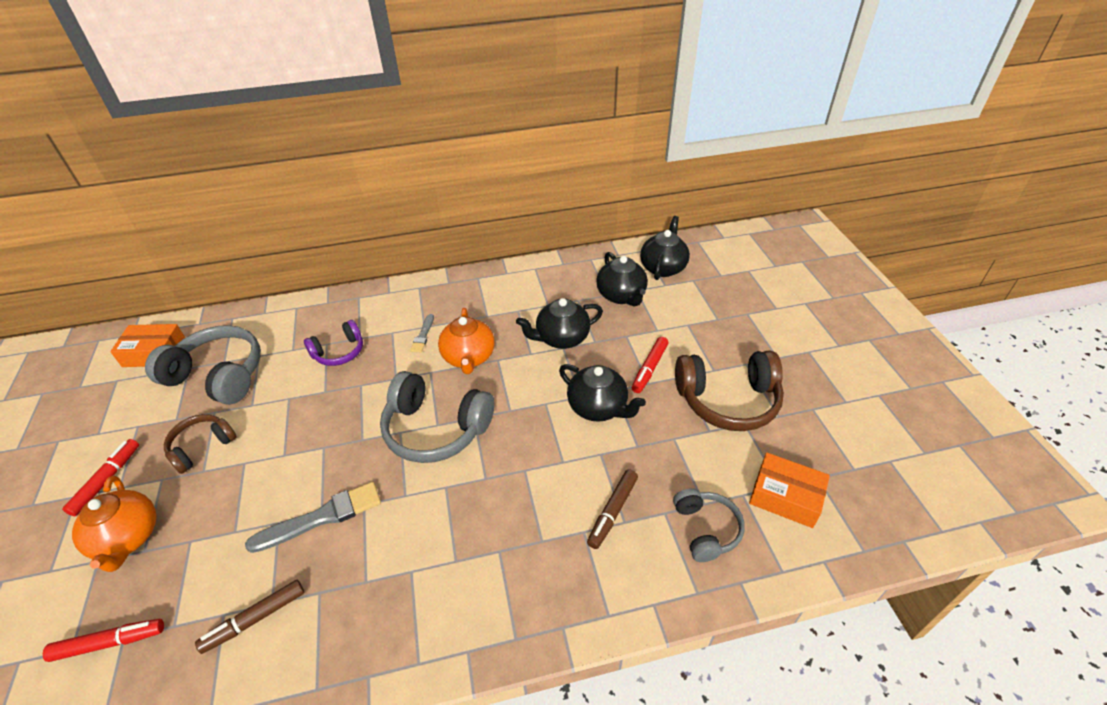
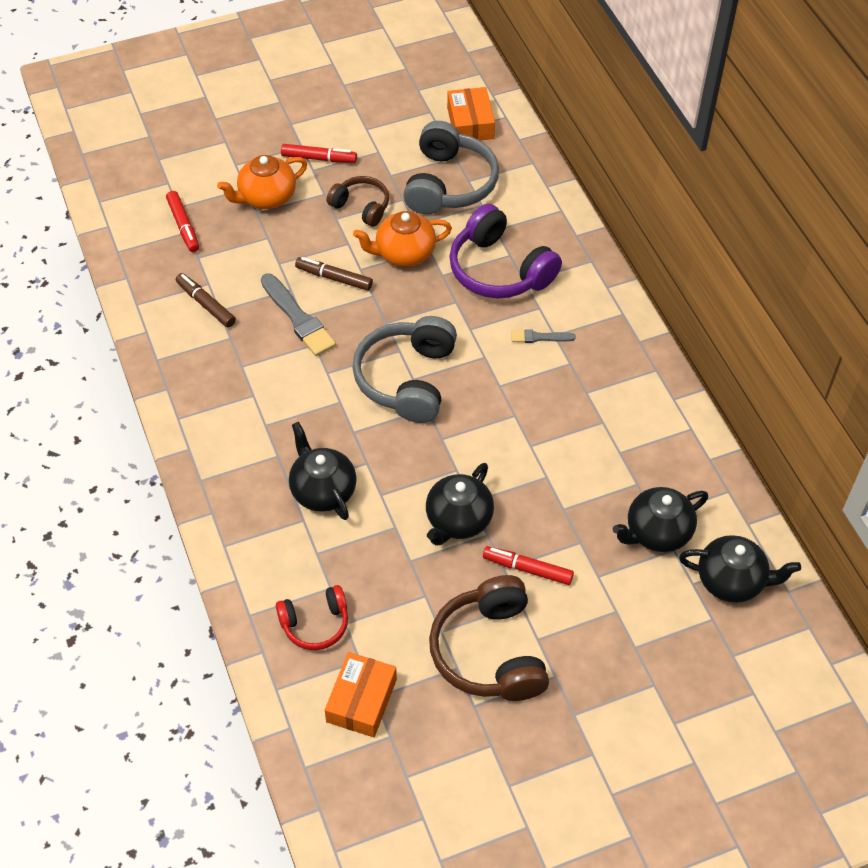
camera: 80 degrees right, 10 degrees up
(339, 352) = (499, 269): purple headphones -> purple headphones, size x1.73
(468, 358) = (512, 387): orange teapot -> orange teapot (404, 253)
(561, 338) = (562, 473): black teapot -> black teapot (322, 490)
(613, 511) = (327, 542): brown marker -> brown marker (334, 278)
(706, 529) = (315, 623): grey headphones -> red headphones

